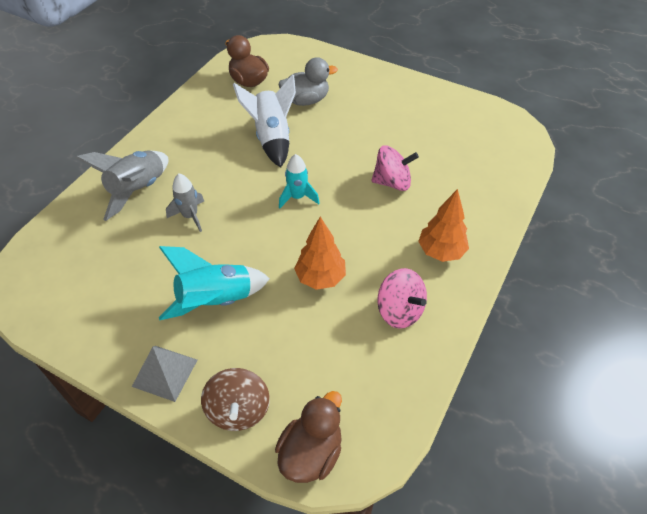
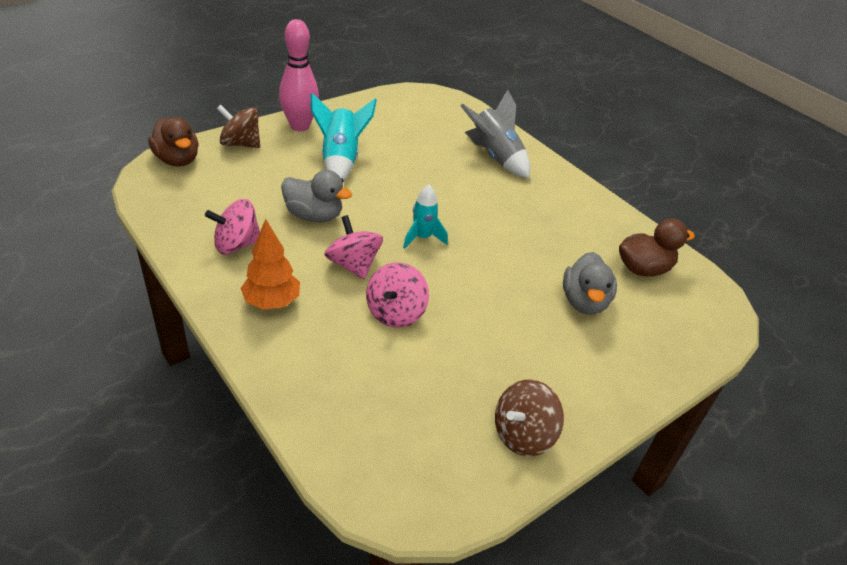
camera: 110 degrees right, 10 degrees down
(165, 373) = (300, 126): grey pyramid -> pink bowling pin
(190, 216) = (443, 173): grey rocket -> none
(272, 138) = (525, 252): white rocket -> none
(320, 278) = (314, 216): orange tree -> grey duck
(362, 224) = (353, 265): none -> pink spinning top
(437, 102) = (523, 434): none -> brown spinning top

